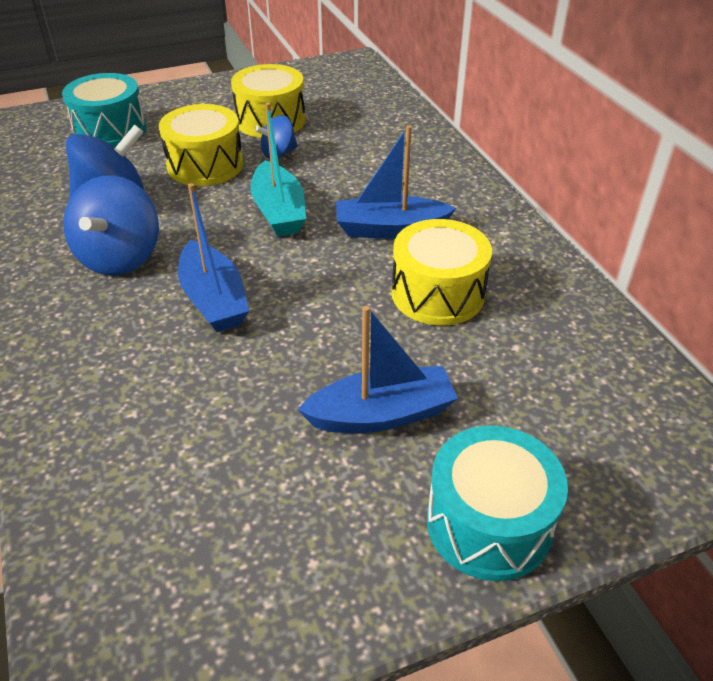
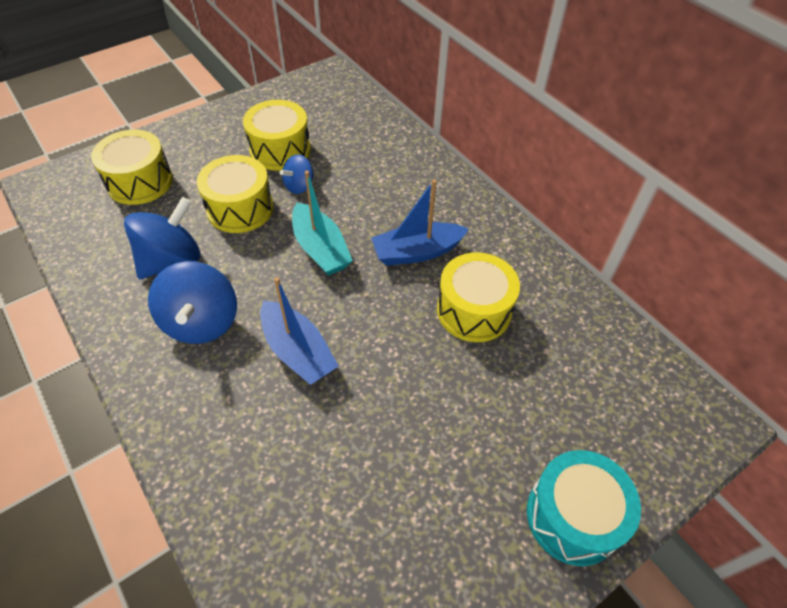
camera: 15 degrees left, 10 degrees up
(110, 130) = (140, 182): turquoise drum -> yellow drum
(381, 414) = (466, 436): blue boat -> none

